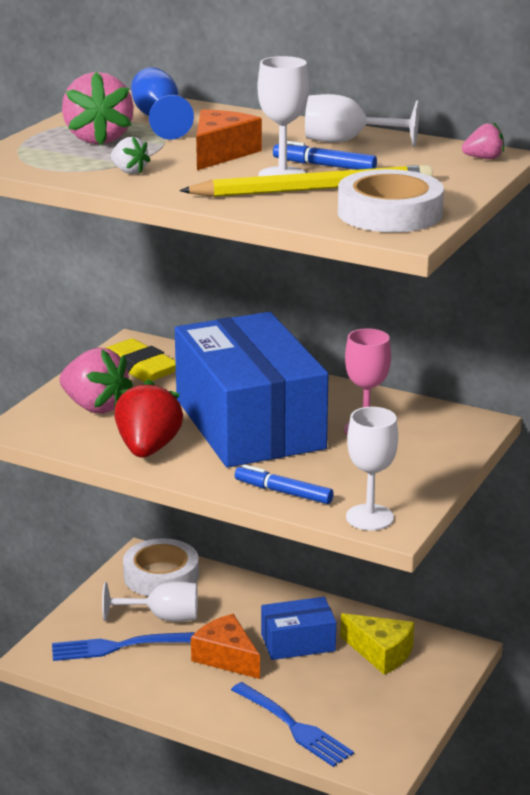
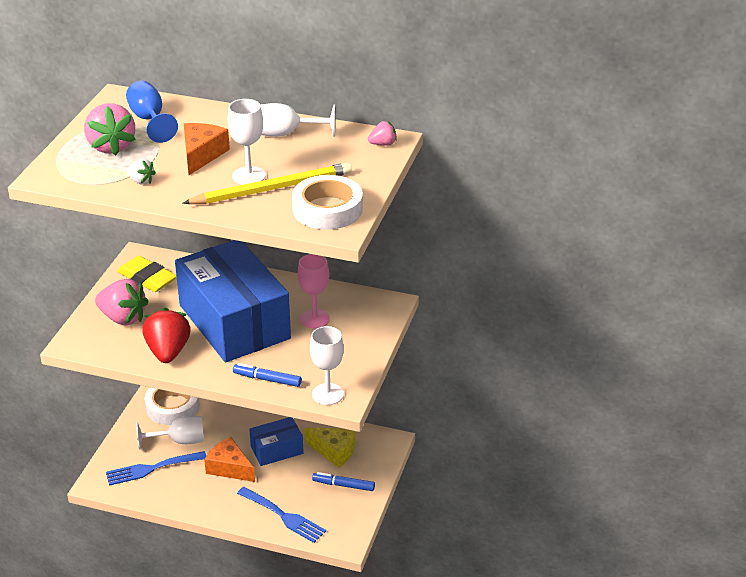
camera: 10 degrees left, 10 degrees up
(324, 165) = (275, 162): blue marker -> blue marker (343, 485)

